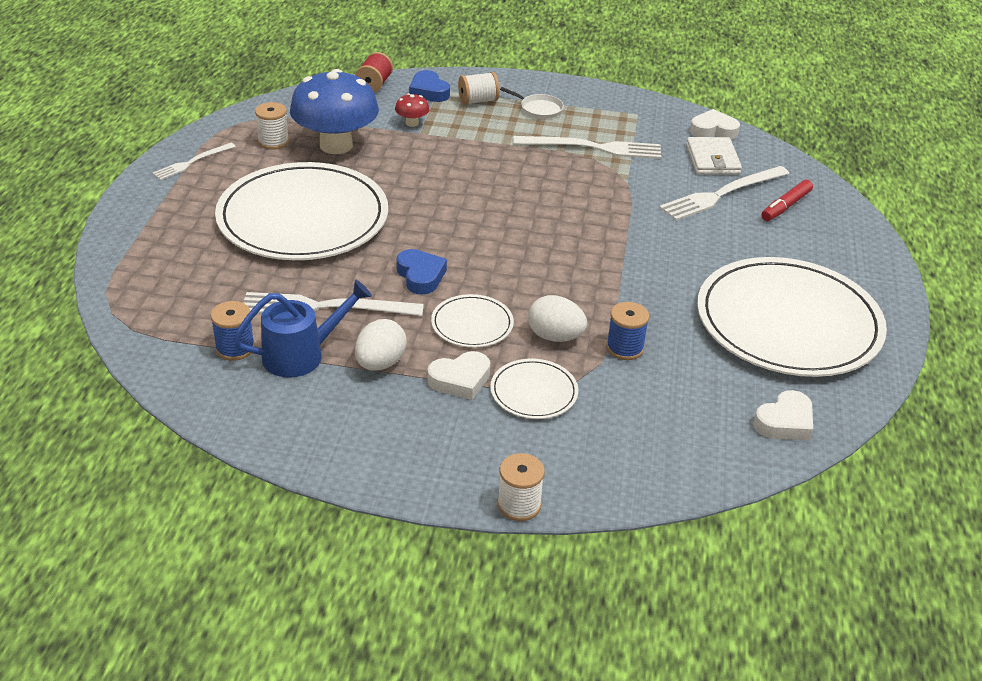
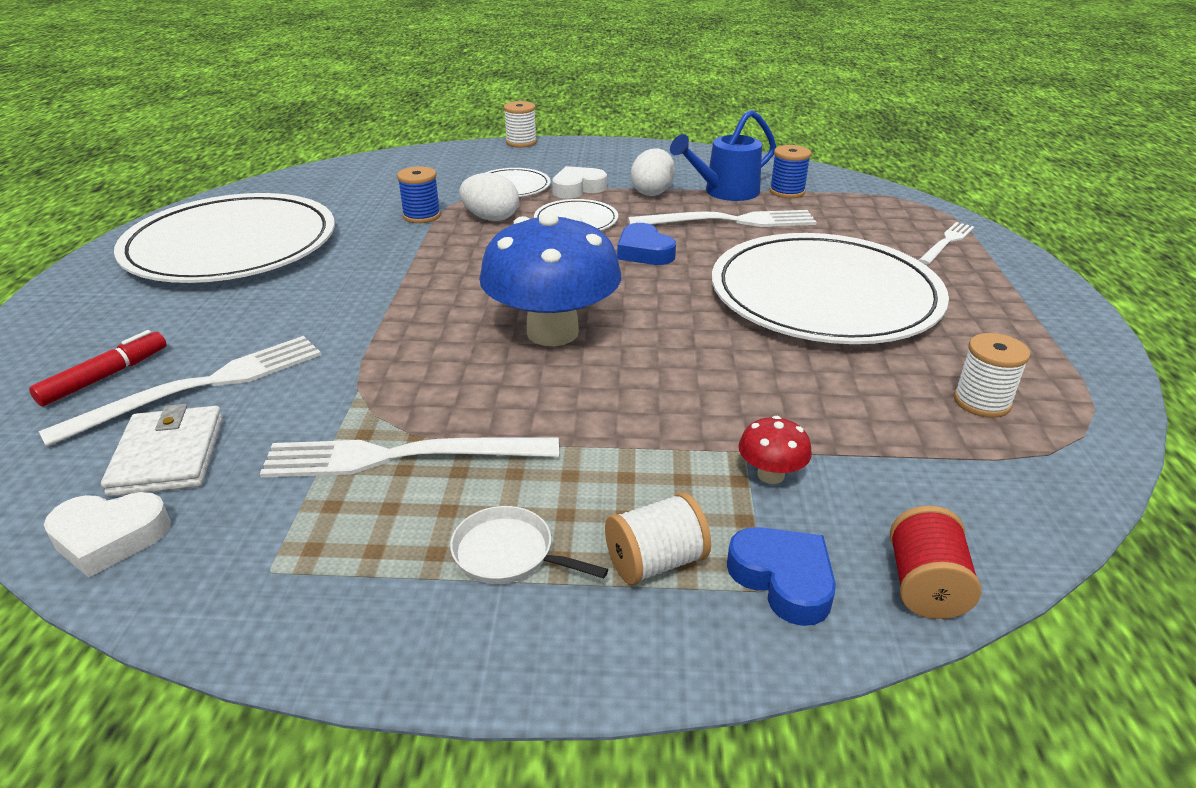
camera: 175 degrees right, 5 degrees down
(192, 162) = (1058, 352): white fork -> white fork (946, 242)
(336, 145) = (873, 407): blue mushroom -> blue mushroom (552, 332)
(785, 422) = (294, 185): white heart -> none

